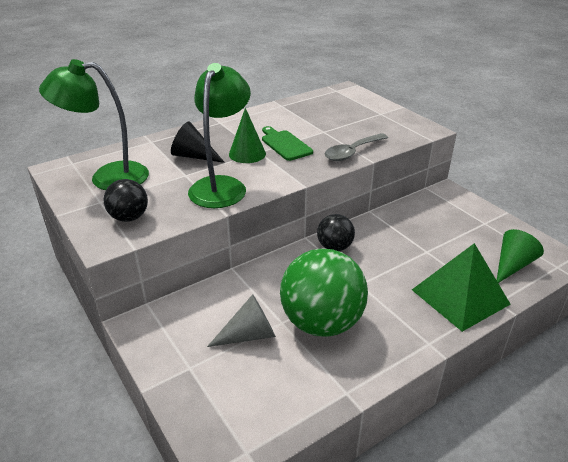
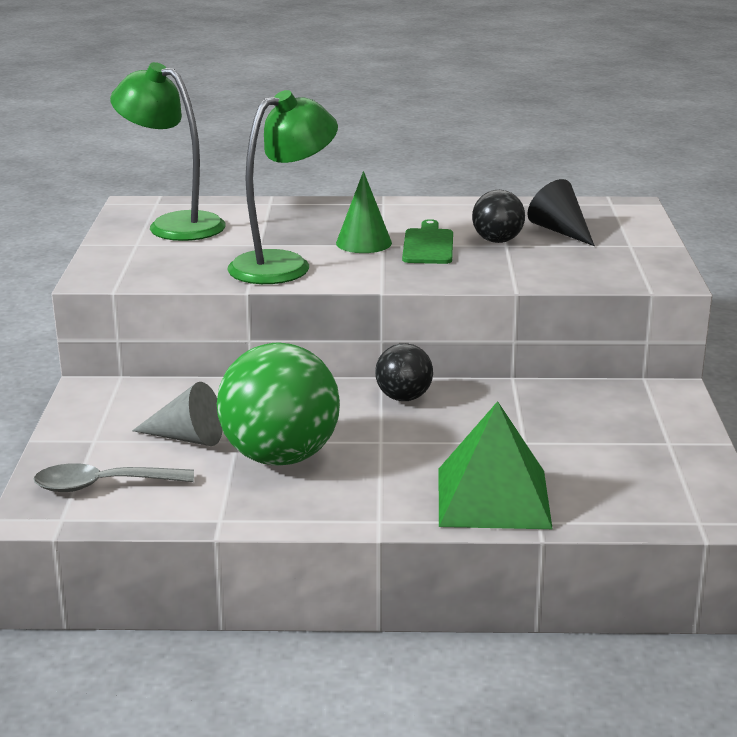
camera: 35 degrees right, 10 degrees down
(129, 217) = (145, 265): black ball -> black ball (497, 241)
(194, 156) = (296, 229): black cone -> black cone (560, 231)
(352, 152) = (504, 275): grey spoon -> grey spoon (102, 485)
(512, 265) = (628, 496): green cone -> none

